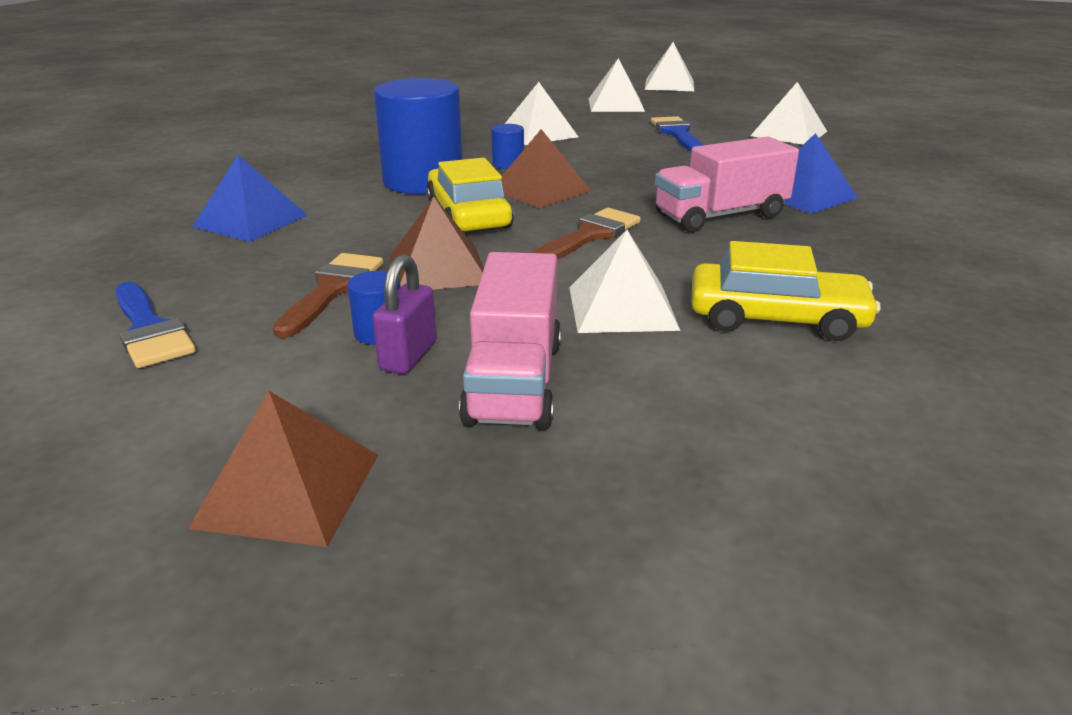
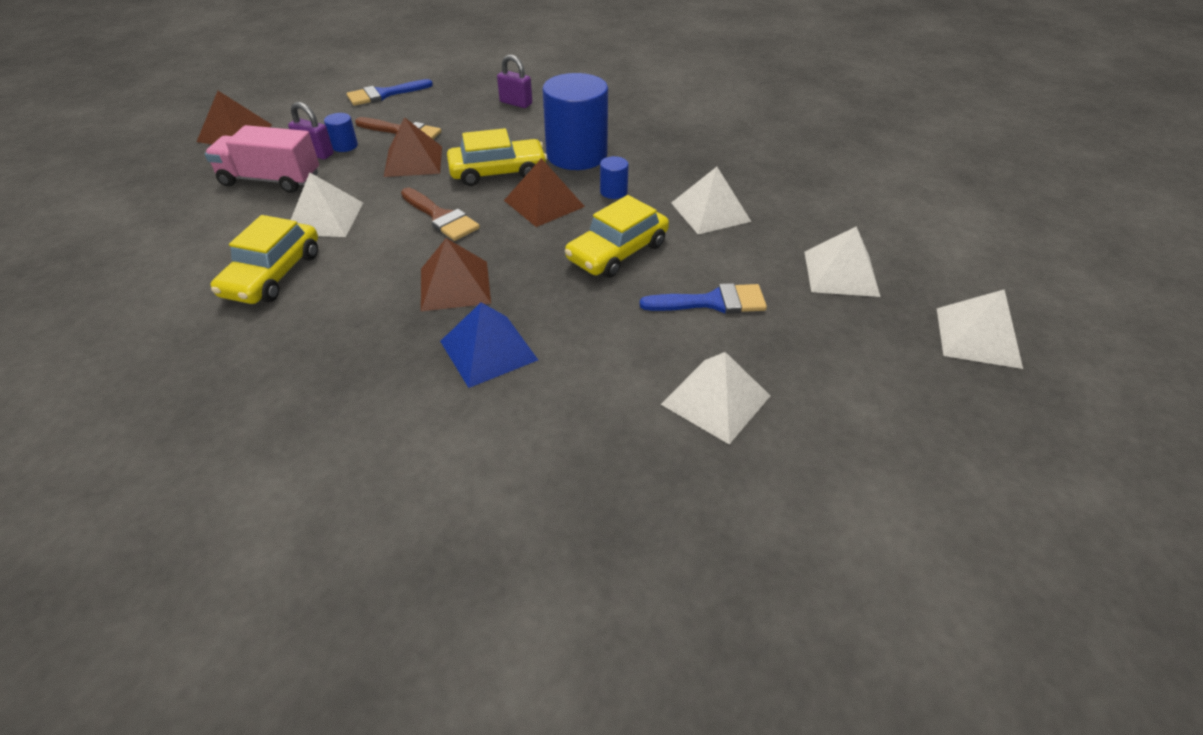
camera: 95 degrees right, 15 degrees up
(250, 221) = (516, 103): blue pyramid -> purple padlock
(621, 160) = (617, 252): none -> yellow car
(720, 216) = (455, 285): pink truck -> brown pyramid

